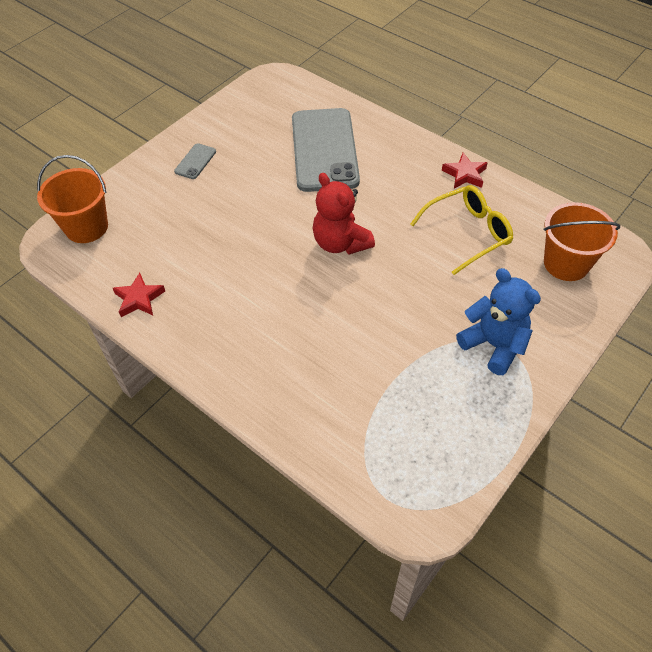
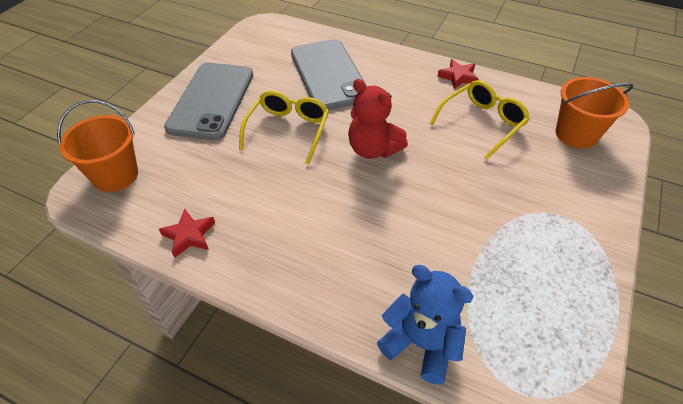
camera: 15 degrees left, 5 degrees down
(195, 161) = (211, 100): grey phone -> grey phone, size x2.48
(262, 207) = (288, 130): none -> yellow glasses
(494, 345) = (550, 215): blue teddy bear -> blue teddy bear (421, 344)

